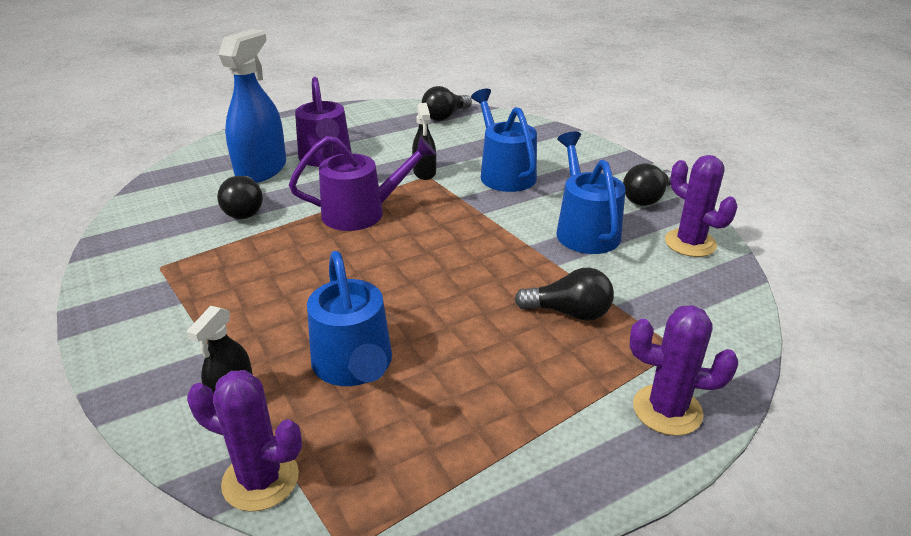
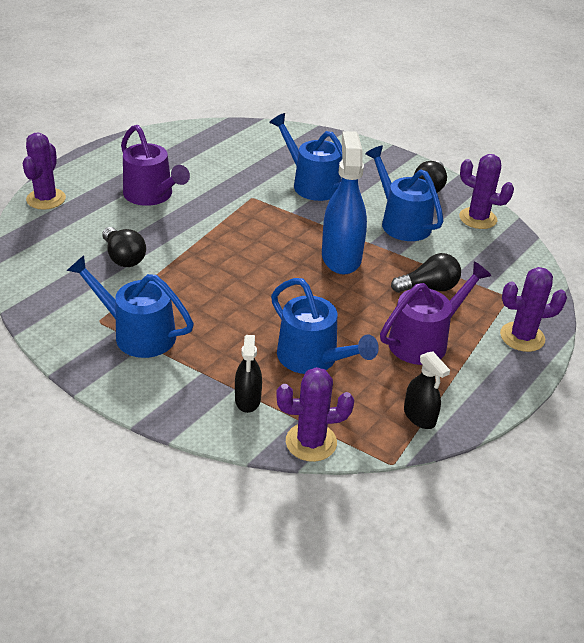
camera: 25 degrees left, 5 degrees up
(184, 288) = (137, 333): none -> blue watering can
(224, 145) = (46, 199): none -> purple cactus
(261, 170) = (104, 217): blue spray bottle -> blue spray bottle (341, 257)
(363, 213) = (225, 241): purple watering can -> purple watering can (424, 340)
(424, 172) = (247, 194): black spray bottle -> black spray bottle (419, 416)
(445, 116) = (223, 135): black light bulb -> none

